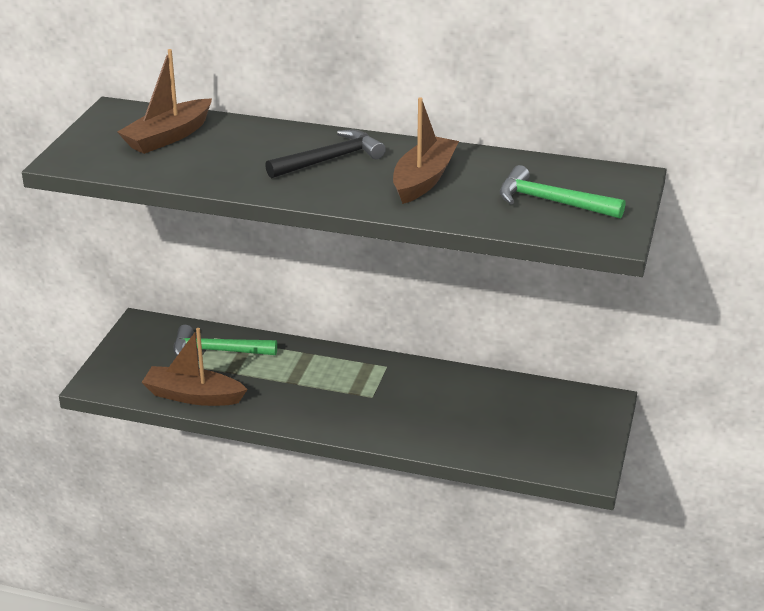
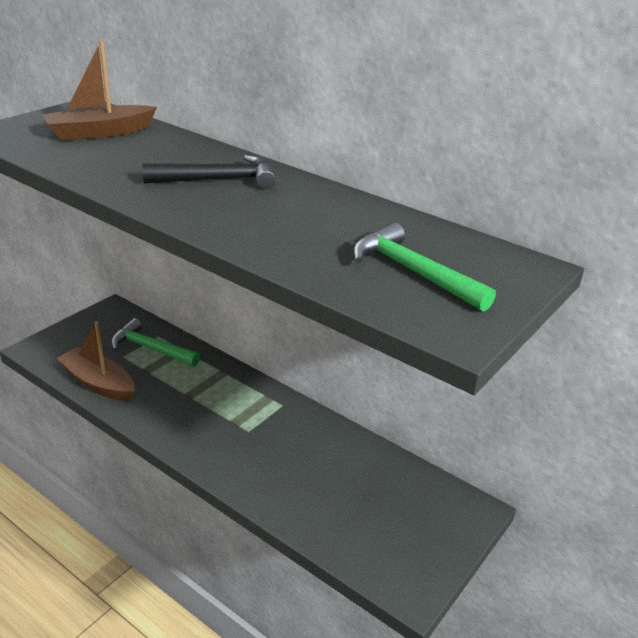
camera: 20 degrees right, 0 degrees up
(423, 180) = (291, 217): brown boat -> none

